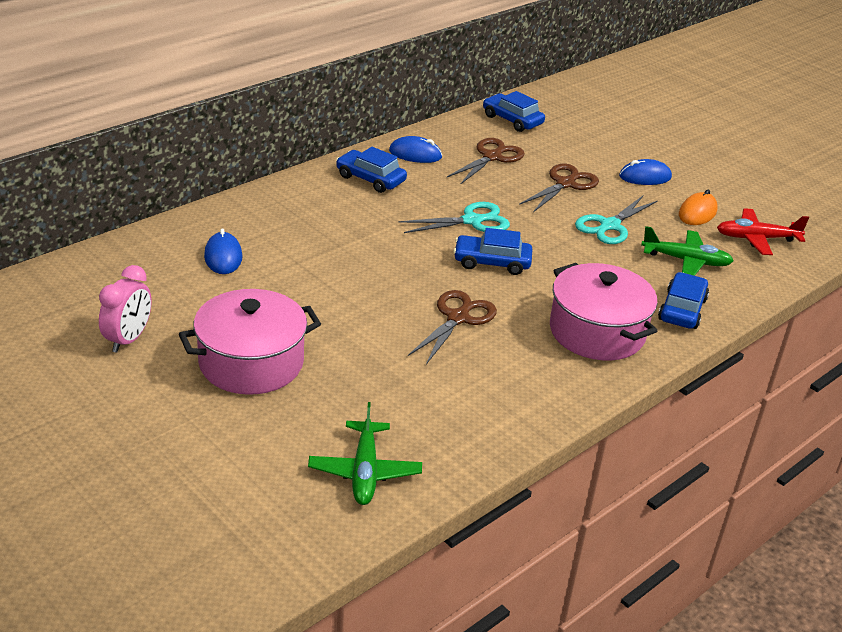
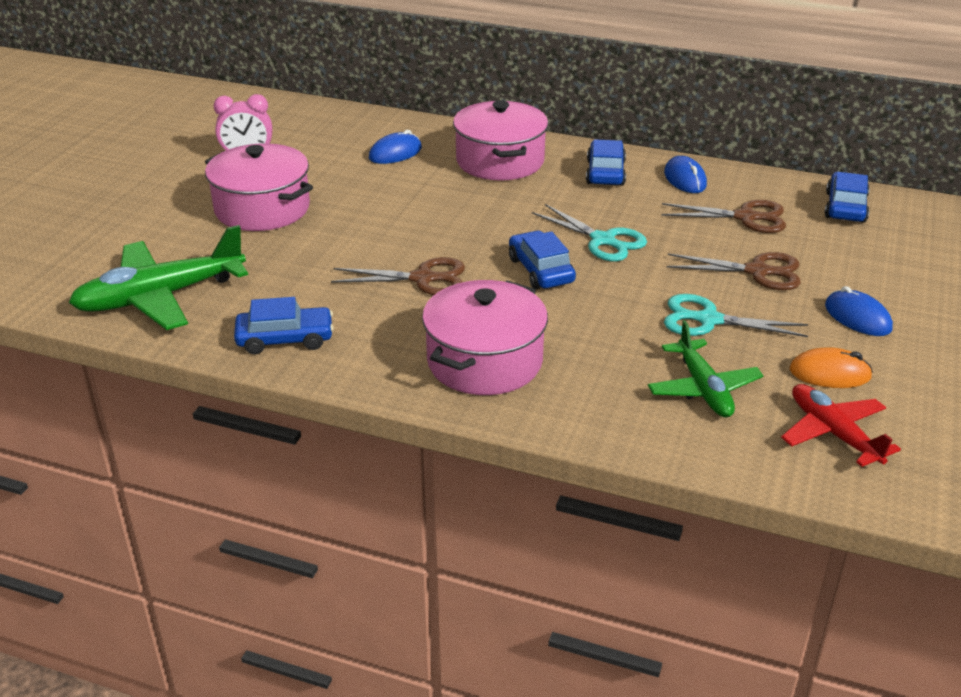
camera: 65 degrees right, 0 degrees up
(299, 214) = (500, 161): none -> pink pot
(365, 472) = (160, 297): green plane -> green plane, size x1.59
(682, 310) = (592, 408): blue car -> blue car (285, 339)

